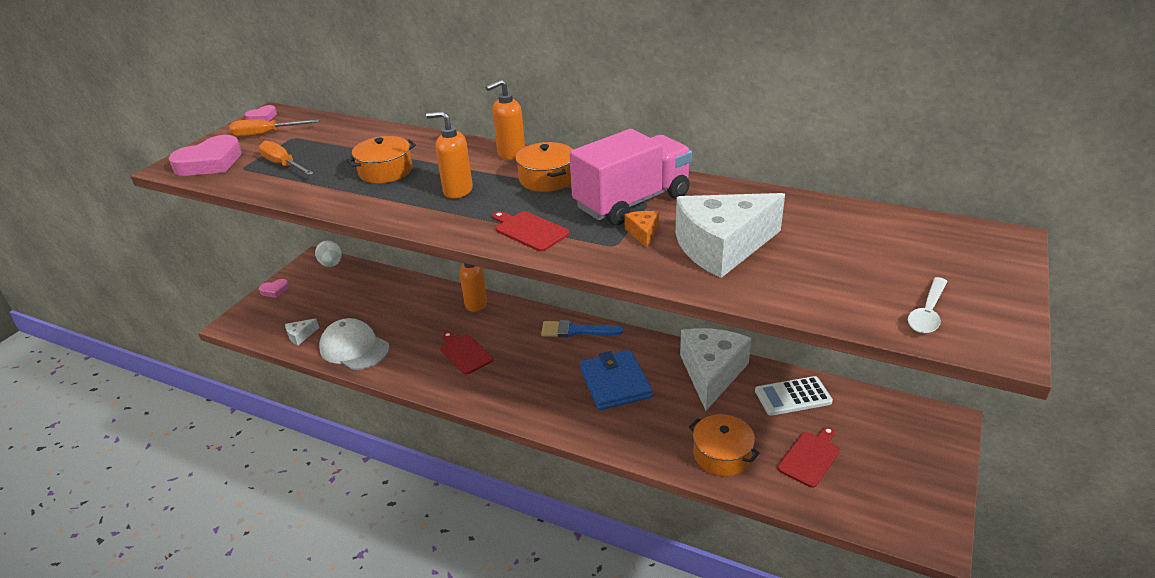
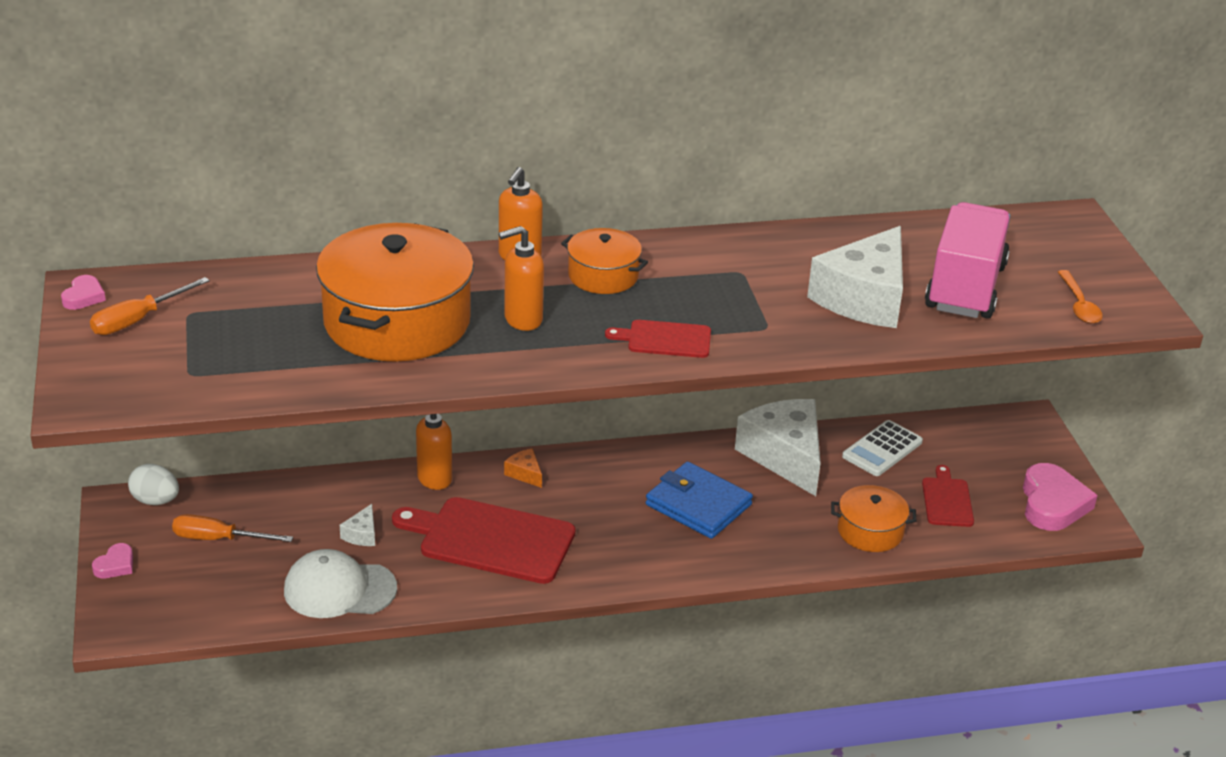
camera: 40 degrees left, 0 degrees up
(210, 162) = (127, 381): pink heart -> pink heart (1052, 504)
(283, 165) = (243, 353): orange screwdriver -> orange screwdriver (218, 539)
(300, 336) = (242, 604): white cheese -> white cheese (362, 534)
(385, 171) = (397, 322): orange pot -> orange pot, size x1.98
(465, 353) = (491, 540): red cutting board -> red cutting board, size x1.90
(576, 331) = (594, 465): blue brush -> none
(632, 202) = (726, 276): pink truck -> pink truck (965, 287)
(642, 233) = (777, 306): orange cheese -> orange cheese (525, 474)
(927, 313) = (1079, 305): white spoon -> orange spoon

